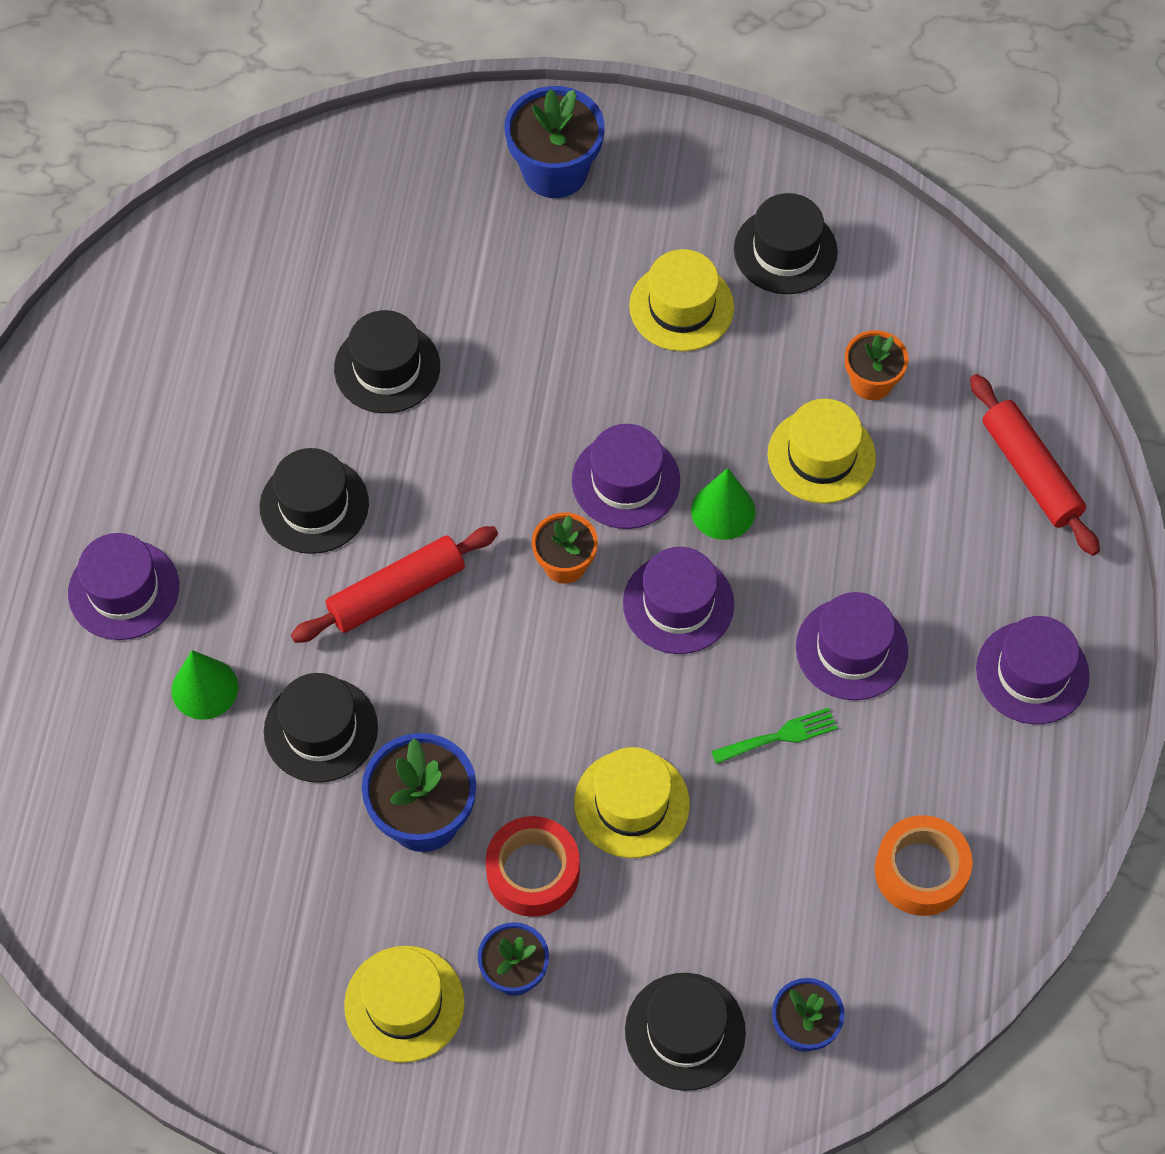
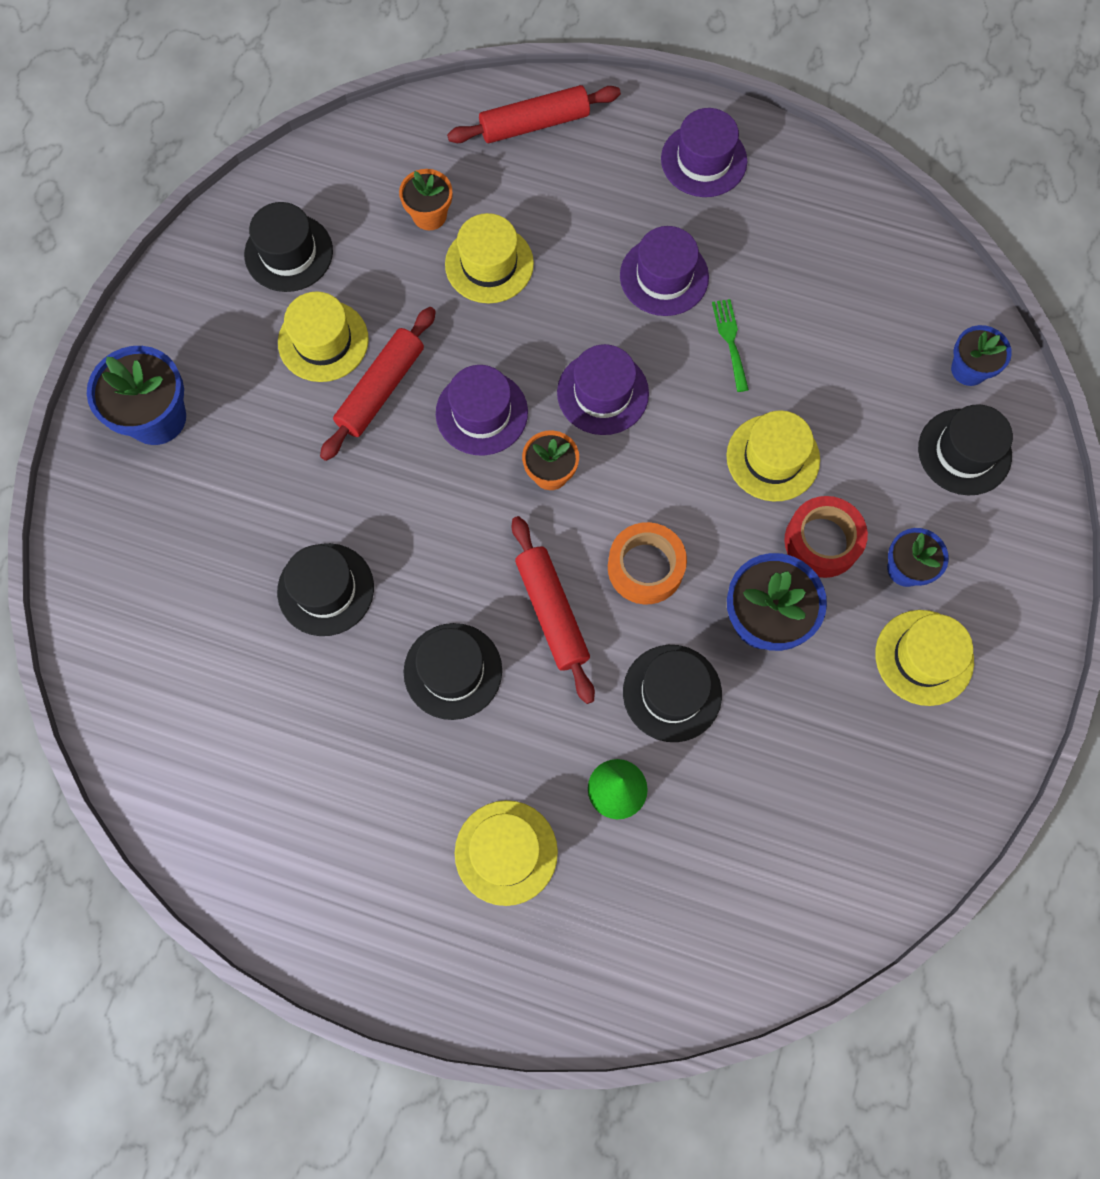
camera: 80 degrees left, 10 degrees up
(123, 590) = (506, 852): purple hat -> yellow hat
(634, 374) = (381, 389): none -> red rolling pin
(723, 511) = (524, 345): green cone -> none
(921, 871) = (853, 267): orange tape -> orange tape (645, 567)

